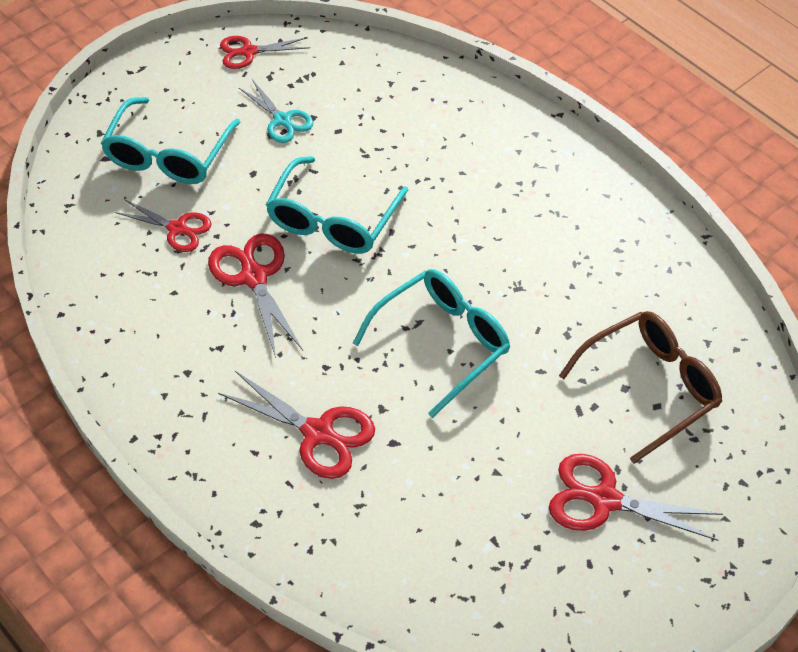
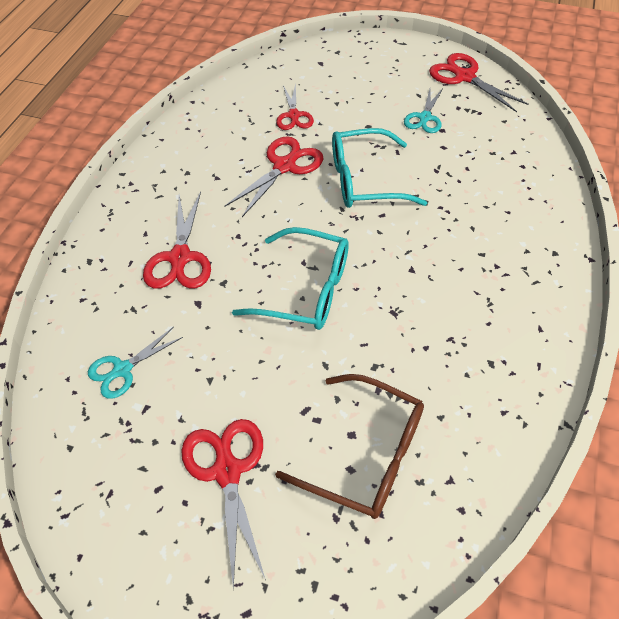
camera: 60 degrees right, 0 degrees up
(168, 155) = (347, 85): turquoise glasses -> none
(248, 52) = (464, 77): red scissors -> red scissors, size x1.50
(434, 544) = (123, 369): none -> turquoise scissors

